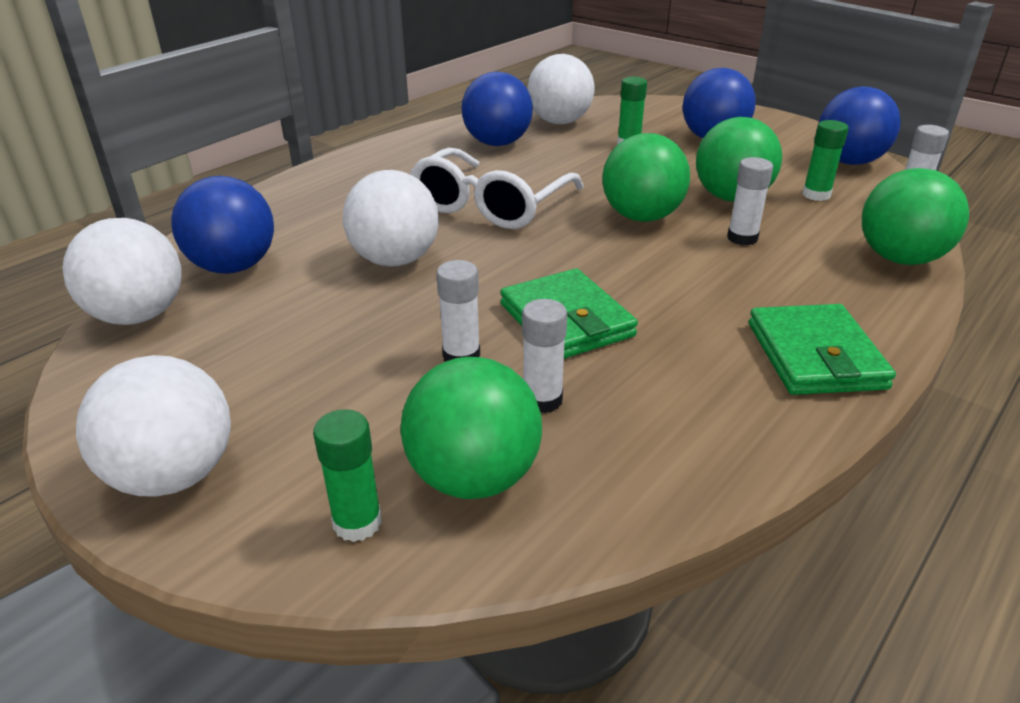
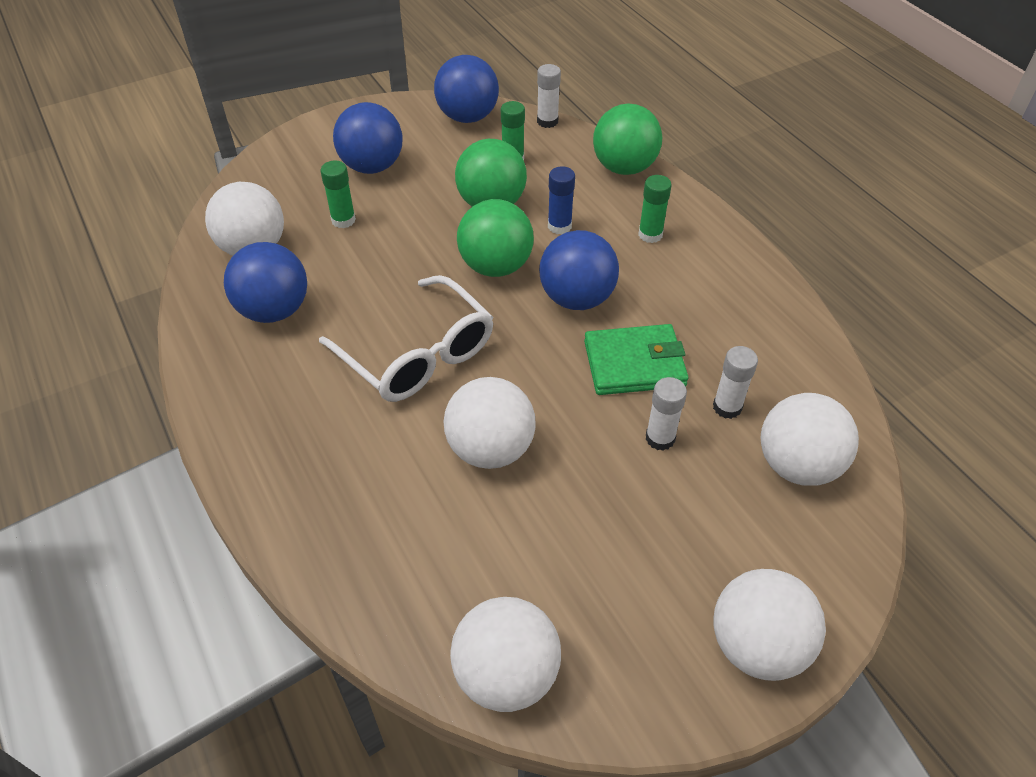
camera: 70 degrees left, 15 degrees up
(233, 267) = (441, 583): blue ball -> blue ball (577, 298)
(357, 522) = (827, 536): green glue stick -> green glue stick (650, 234)
(473, 477) = (797, 465): green ball -> white ball
(742, 238) = (559, 226): white glue stick -> blue glue stick
(815, 355) = (720, 259): green wallet -> none

